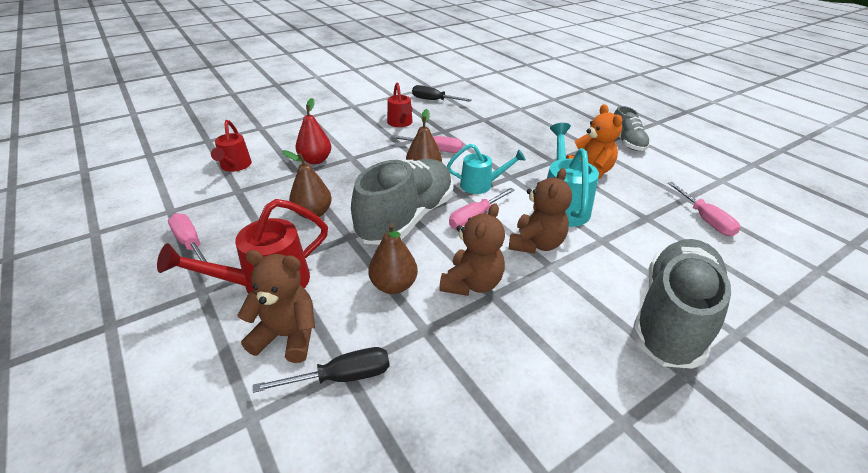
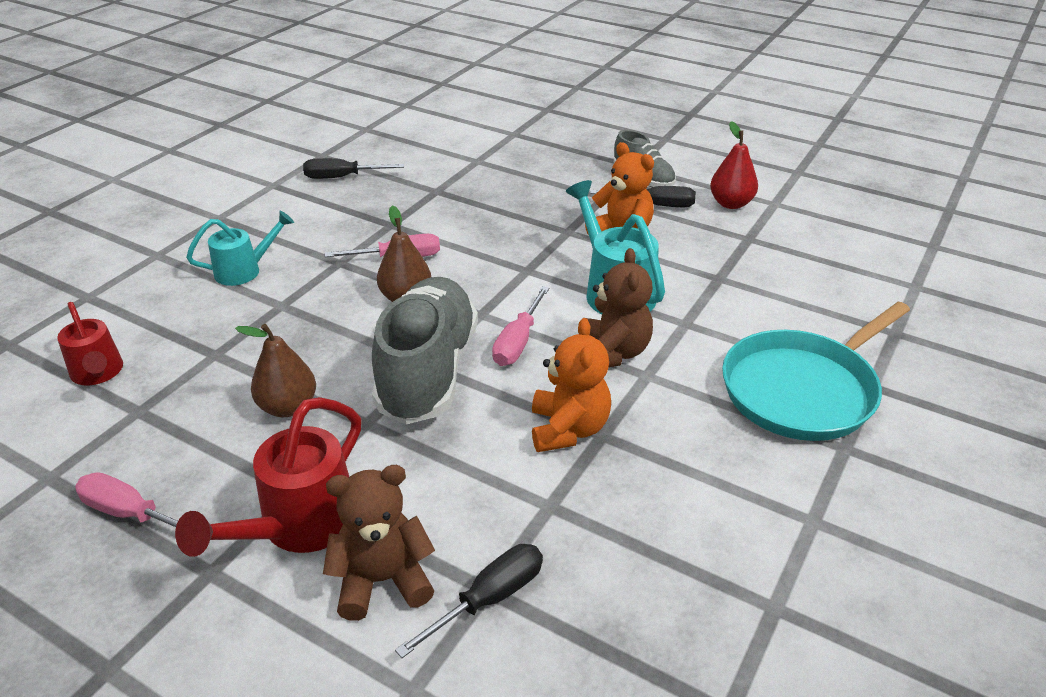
camera: 25 degrees left, 0 degrees up
(315, 160) = (227, 325): red pear -> red pear (731, 203)
(393, 285) = (474, 466): brown pear -> none
(400, 123) = (317, 228): red watering can -> none
(472, 283) = (568, 429): brown teddy bear -> orange teddy bear
(481, 185) = (496, 293): turquoise watering can -> turquoise watering can (244, 271)
(625, 160) = (655, 205): none -> black screwdriver
(672, 317) = (803, 390): grey shoe -> turquoise pan
(705, 220) = (781, 261): pink screwdriver -> none

